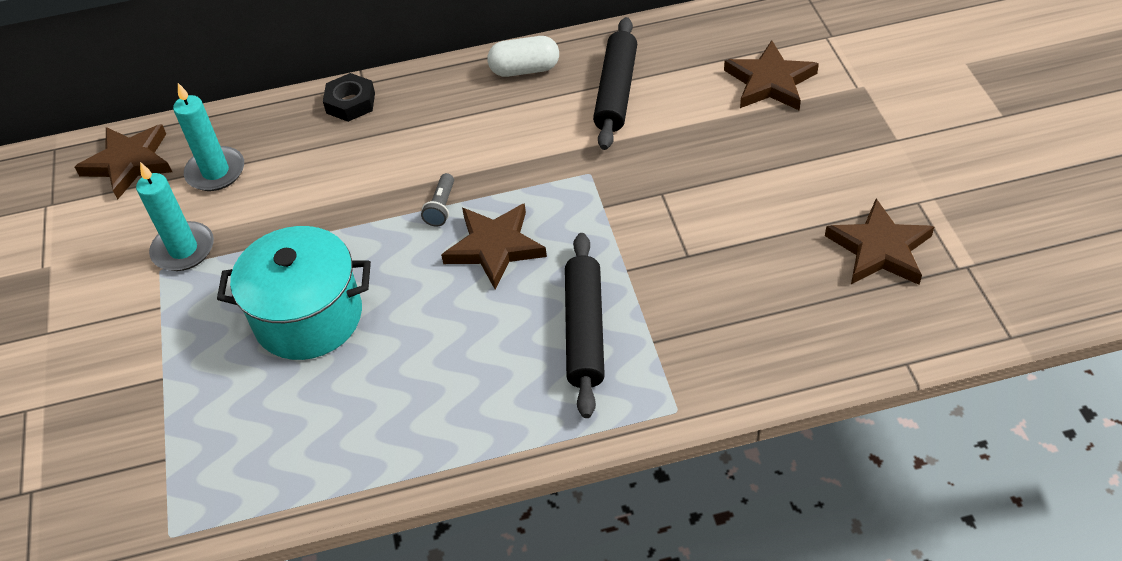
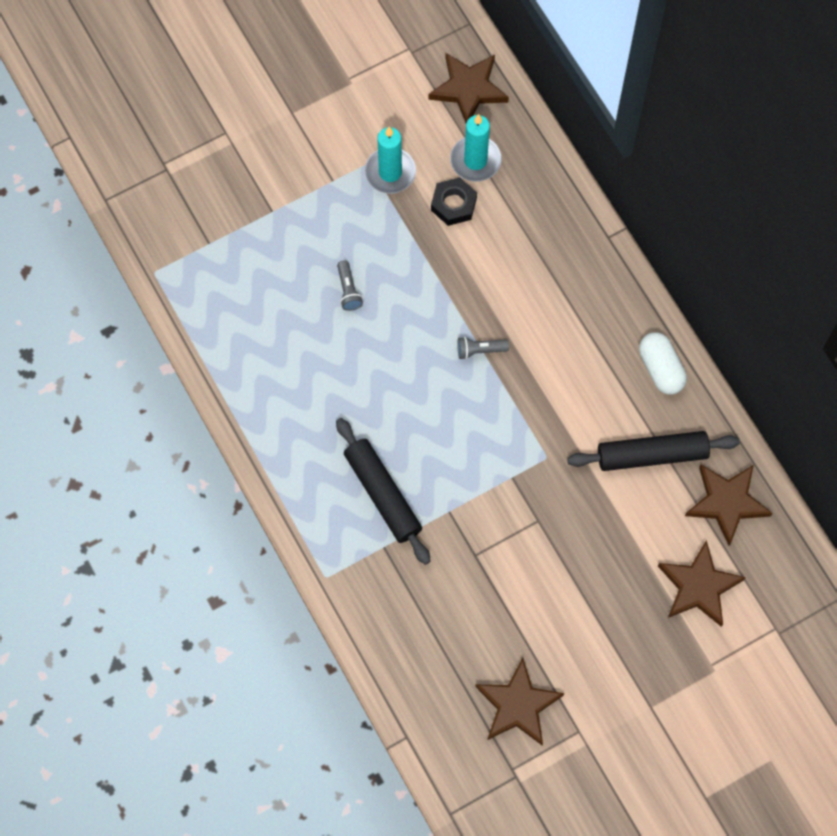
camera: 70 degrees right, 20 degrees up
(308, 317) = (348, 290): turquoise pot -> grey flashlight
(350, 103) = (581, 236): black nut -> black nut (453, 204)
(494, 247) = (448, 404): brown star -> brown star (726, 502)
(585, 330) = (382, 494): black rolling pin -> black rolling pin turned 75 degrees clockwise

